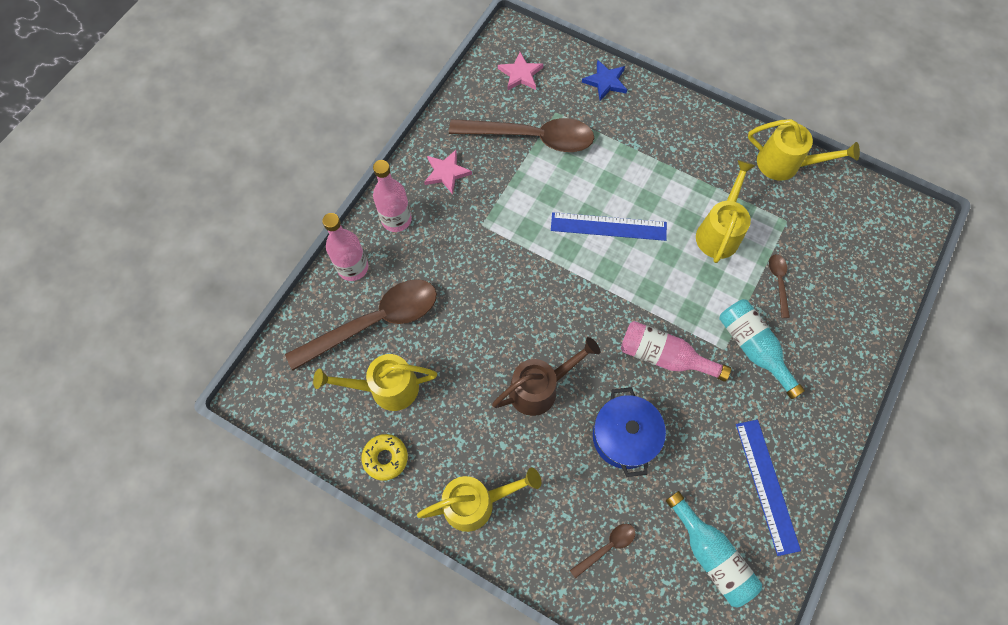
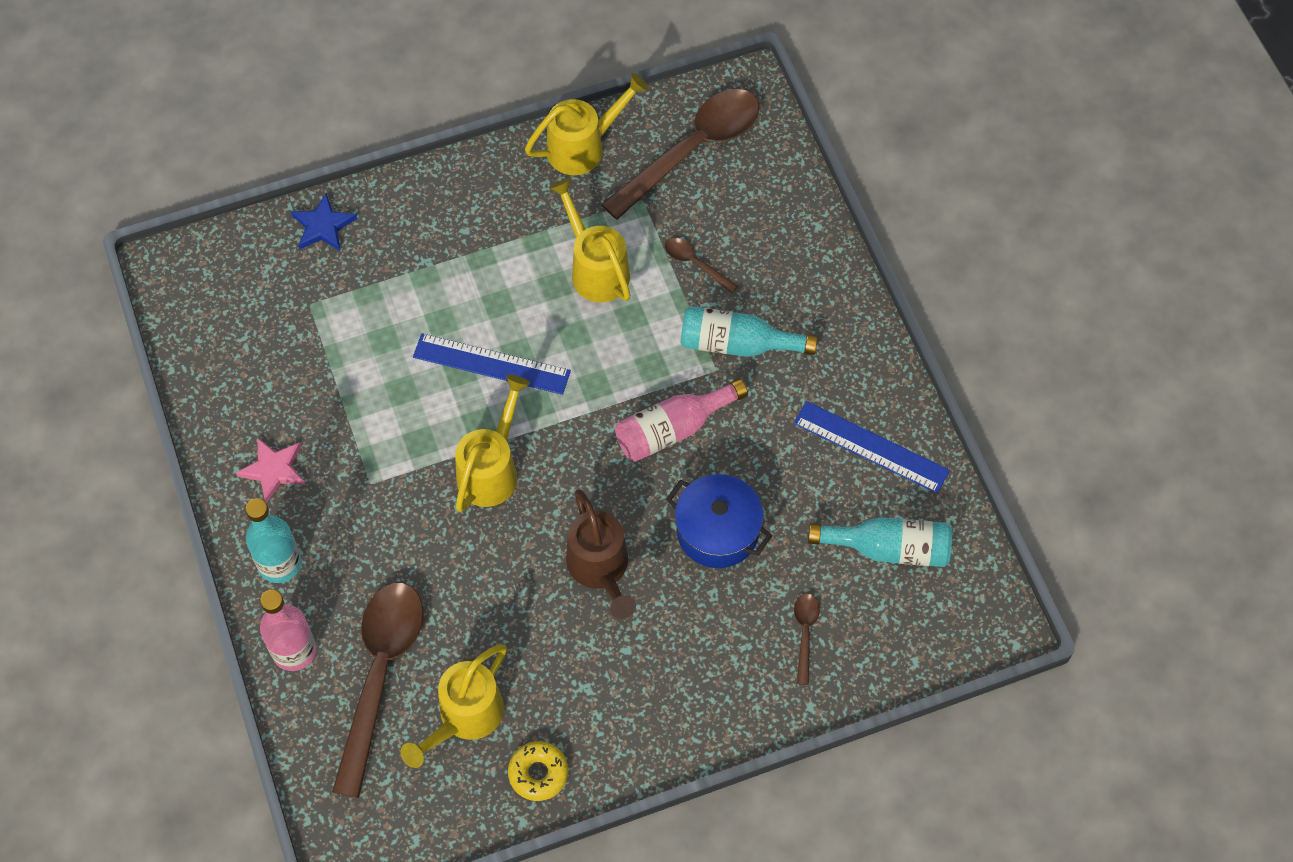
camera: 50 degrees left, 5 degrees down
(396, 219) = (280, 564): pink bottle -> turquoise bottle
(476, 503) = (660, 720): yellow watering can -> yellow watering can (491, 469)
(520, 74) = (227, 300): pink star -> none
(532, 138) = (317, 352): brown spoon -> brown spoon (693, 149)
(540, 388) = (600, 569): brown watering can -> brown watering can turned 150 degrees clockwise
(608, 226) = (491, 364): blue ruler -> blue ruler turned 60 degrees clockwise

